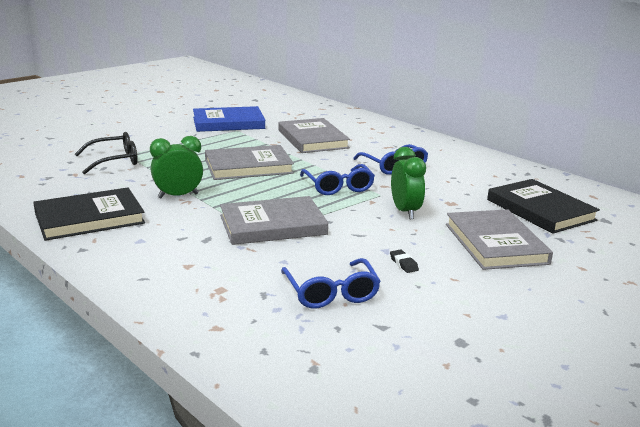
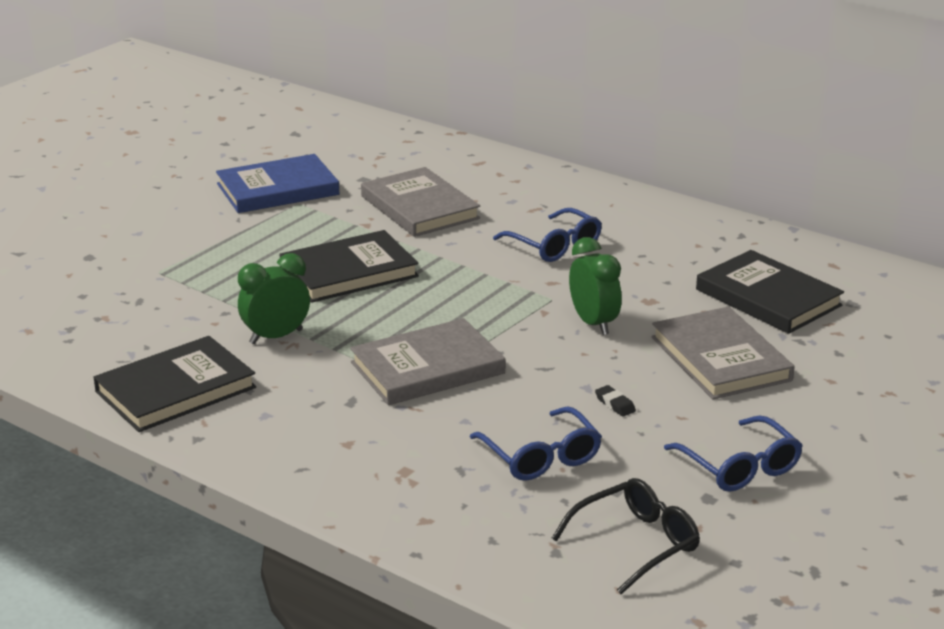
camera: 10 degrees left, 5 degrees up
(114, 161) = (147, 286): black glasses -> black glasses (636, 543)
(248, 166) = (348, 272): grey book -> black book
(338, 187) = (490, 292): blue glasses -> blue glasses (739, 467)

